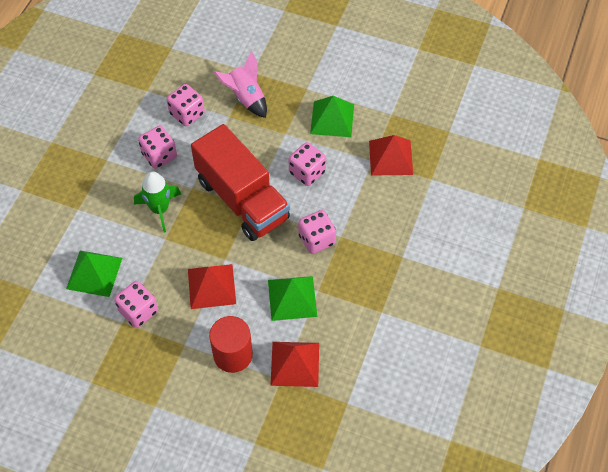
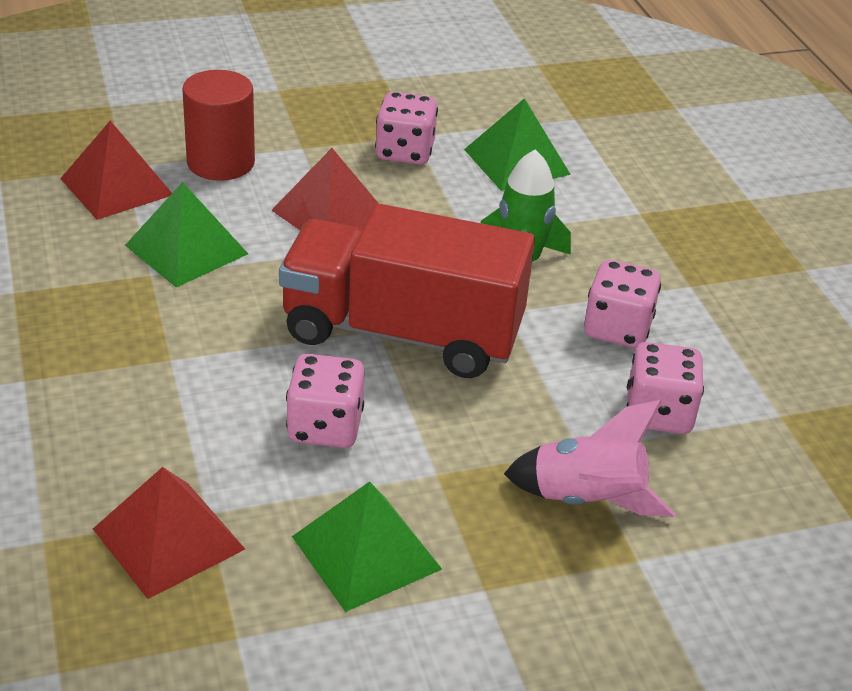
camera: 140 degrees right, 20 degrees down
(316, 239) = (211, 335): pink dice -> none

